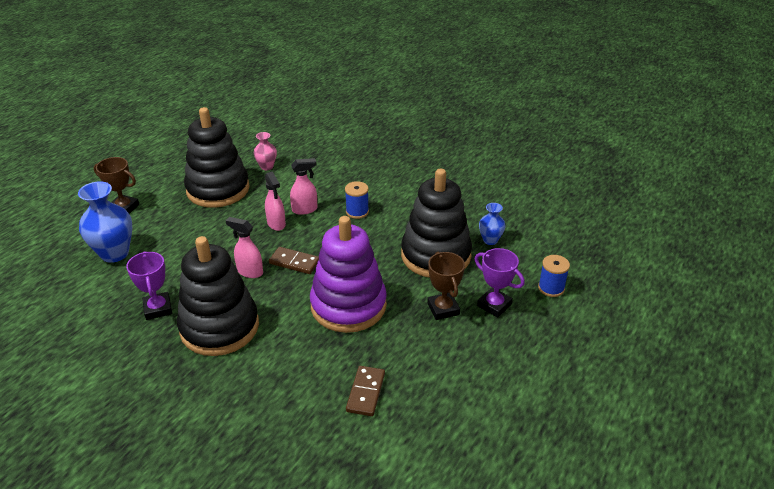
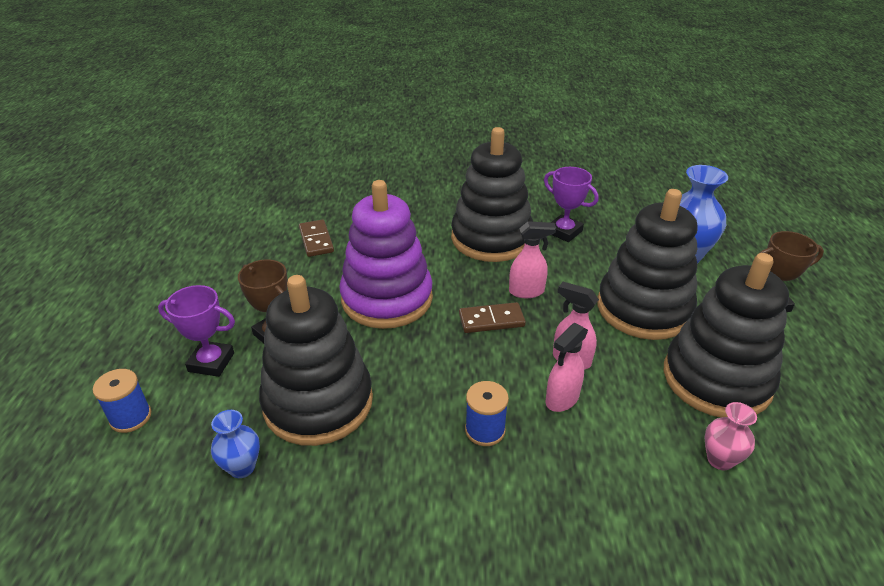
camera: 150 degrees right, 0 degrees up
(196, 233) = (643, 308): none -> black stacking toy

